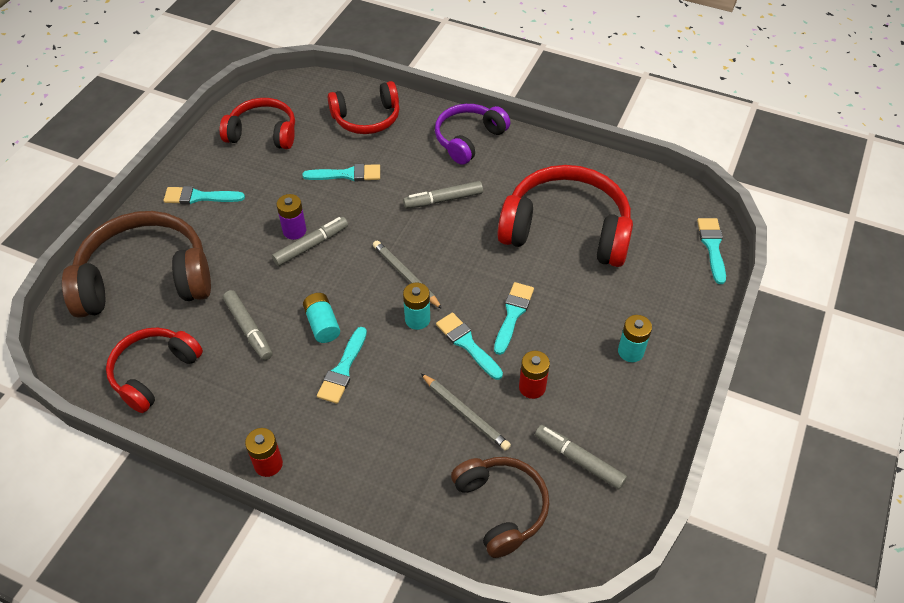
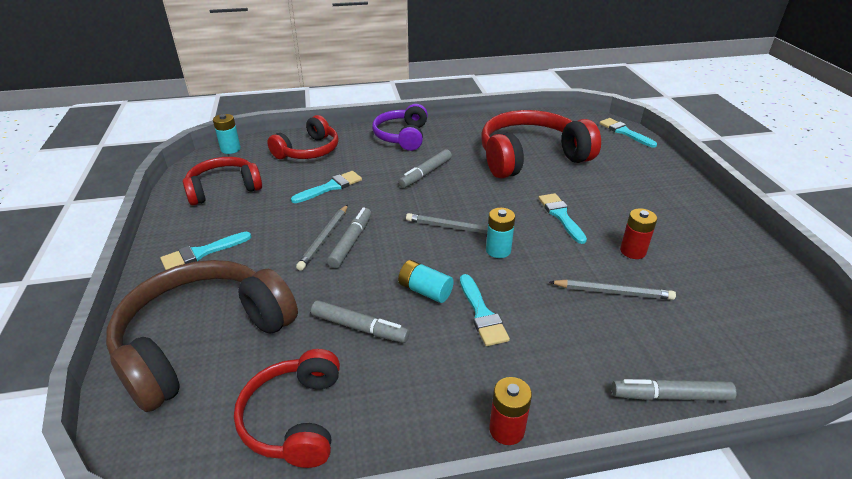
camera: 35 degrees left, 15 degrees down
(294, 231) = (324, 239): purple battery -> grey pencil
(467, 344) = (554, 248): turquoise brush -> none
(501, 507) = (724, 340): brown headphones -> none
(579, 460) = (723, 278): grey marker -> grey marker (670, 396)
(630, 351) = (660, 201): turquoise battery -> turquoise battery (230, 149)

